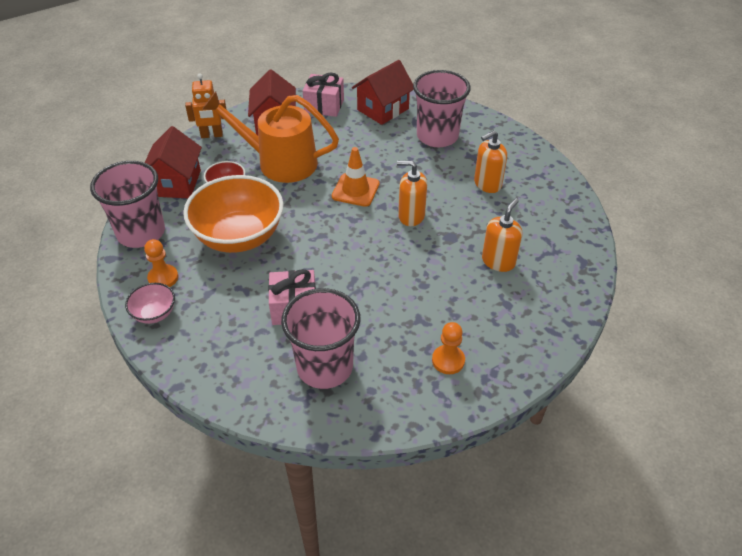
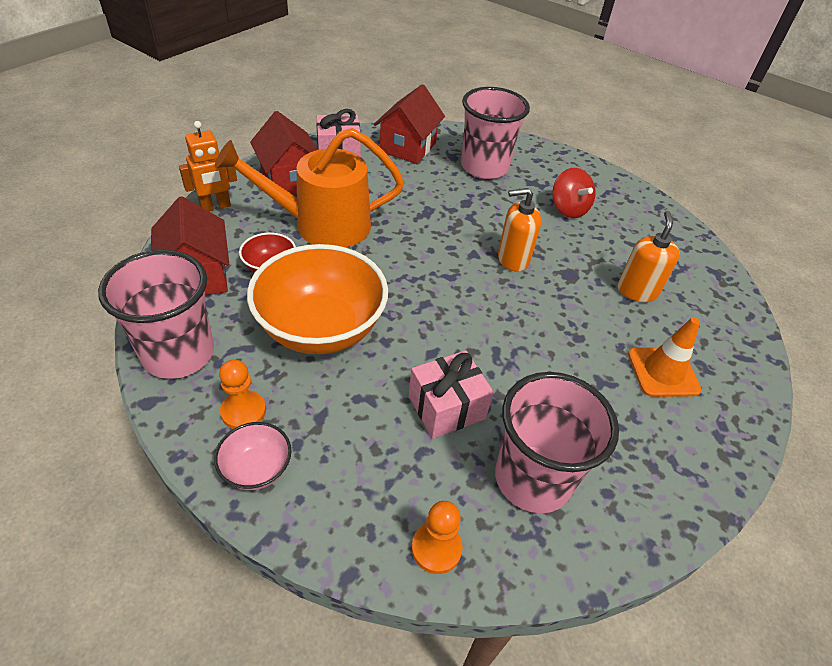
camera: 25 degrees left, 0 degrees up
(355, 190) = (432, 241): orange traffic cone -> orange traffic cone (663, 372)
(448, 360) = (666, 425): orange pawn -> orange pawn (436, 548)
(487, 184) = (568, 209): orange soap dispenser -> red spinning top

